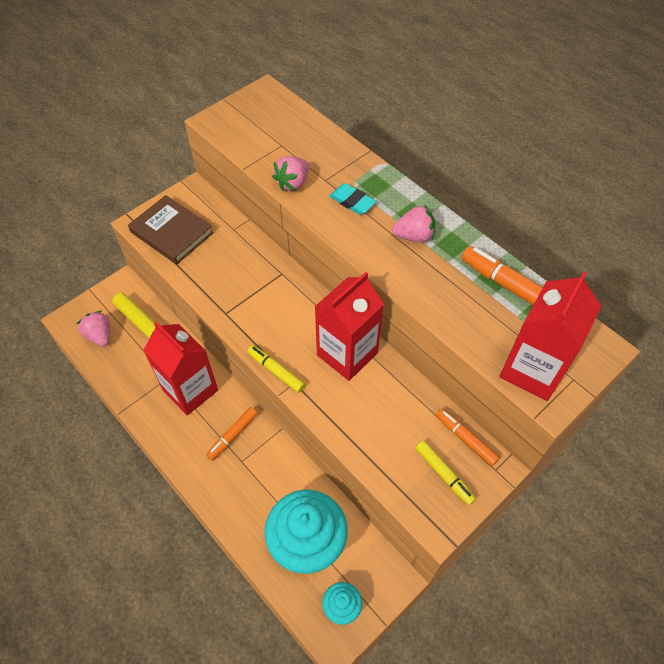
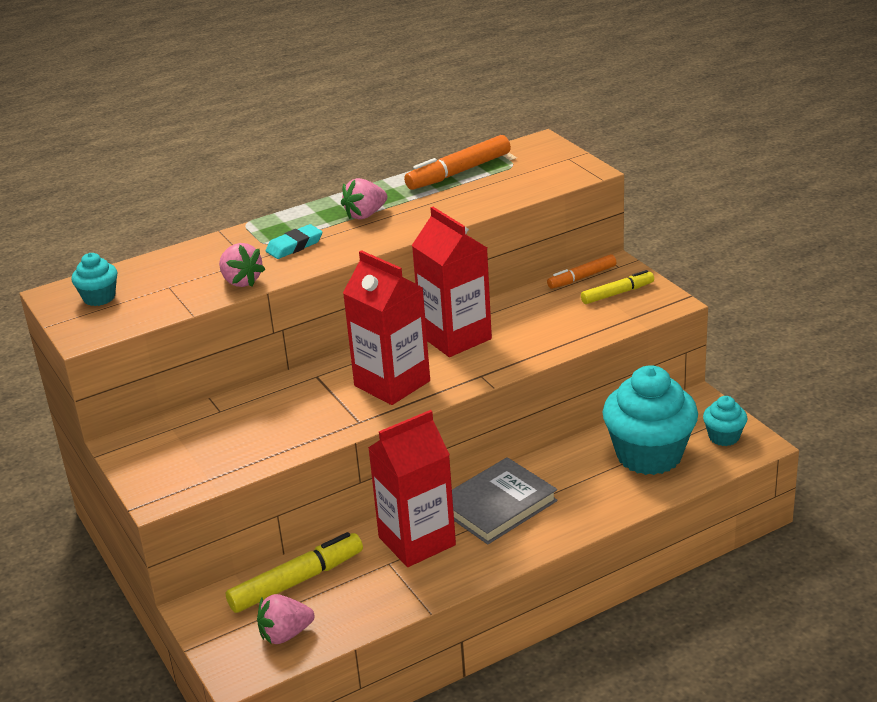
camera: 75 degrees left, 25 degrees down
(172, 232) = (194, 464): brown book -> none
(233, 435) = (497, 505): orange marker -> grey book
(262, 113) = (99, 298): none -> turquoise cupcake
(276, 371) = (461, 387): yellow marker -> none
(414, 236) = (365, 215): pink strawberry -> pink strawberry turned 135 degrees counterclockwise
(532, 370) = (553, 174): red carton -> red carton (392, 383)

